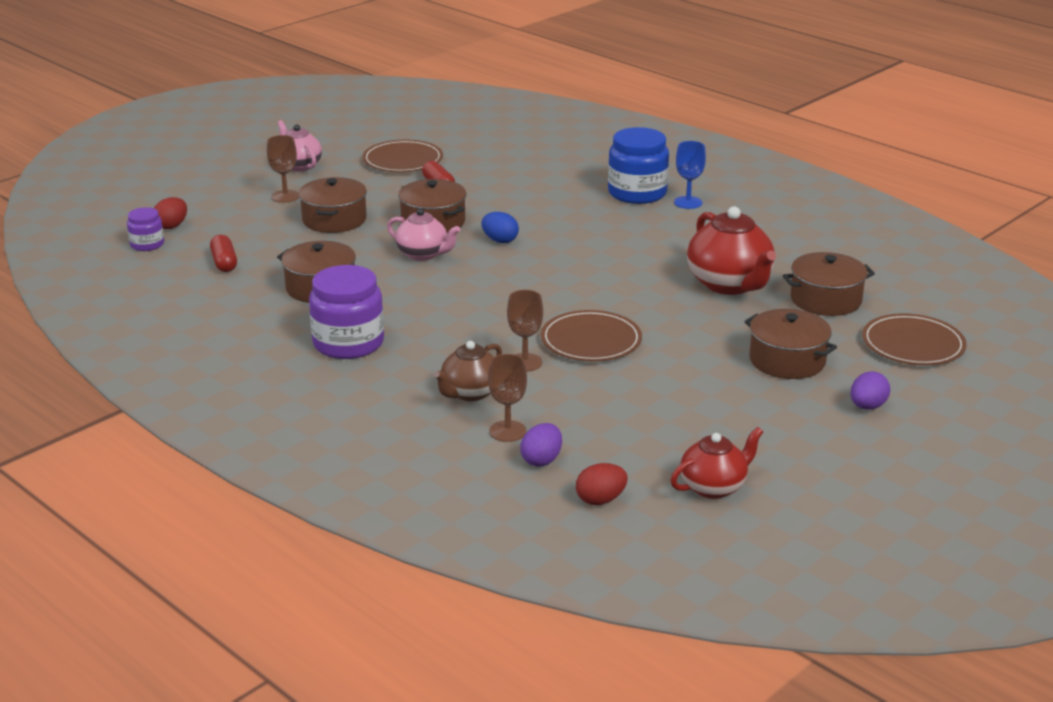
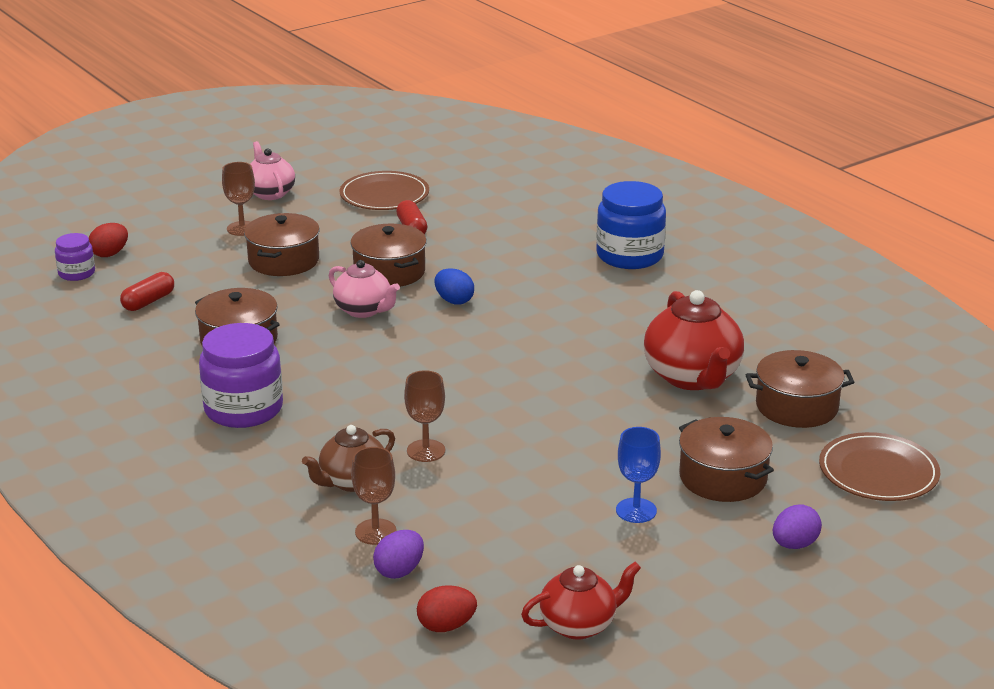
camera: 10 degrees right, 0 degrees up
(224, 263) = (148, 301): red capsule -> red capsule turned 45 degrees clockwise
(591, 340) = (509, 431): brown plate -> none
(688, 202) = (683, 272): blue goblet -> blue goblet (636, 510)

